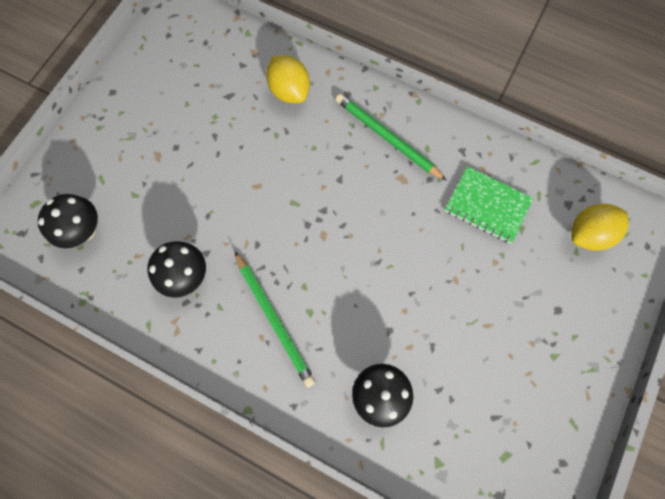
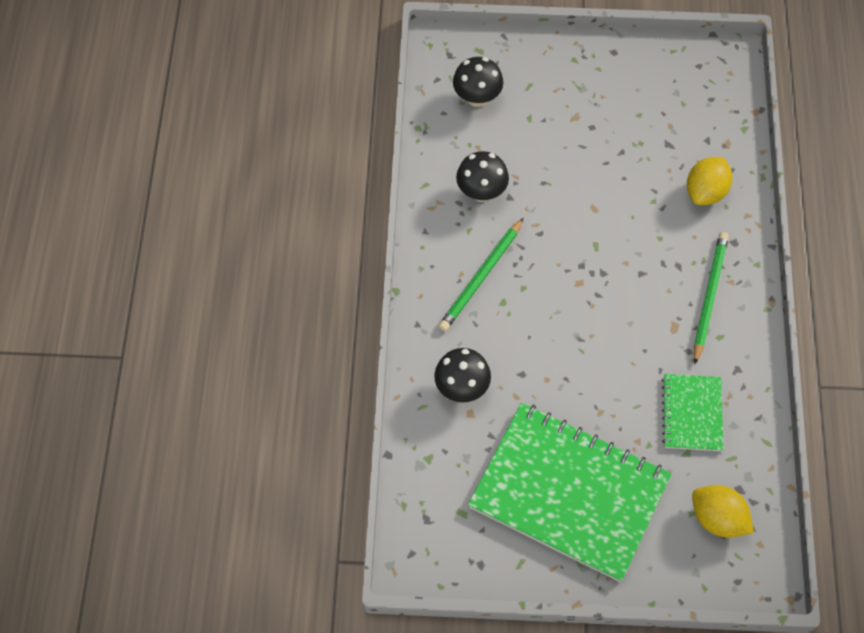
camera: 65 degrees right, 10 degrees down
(521, 346) = (568, 493): none -> green notebook

